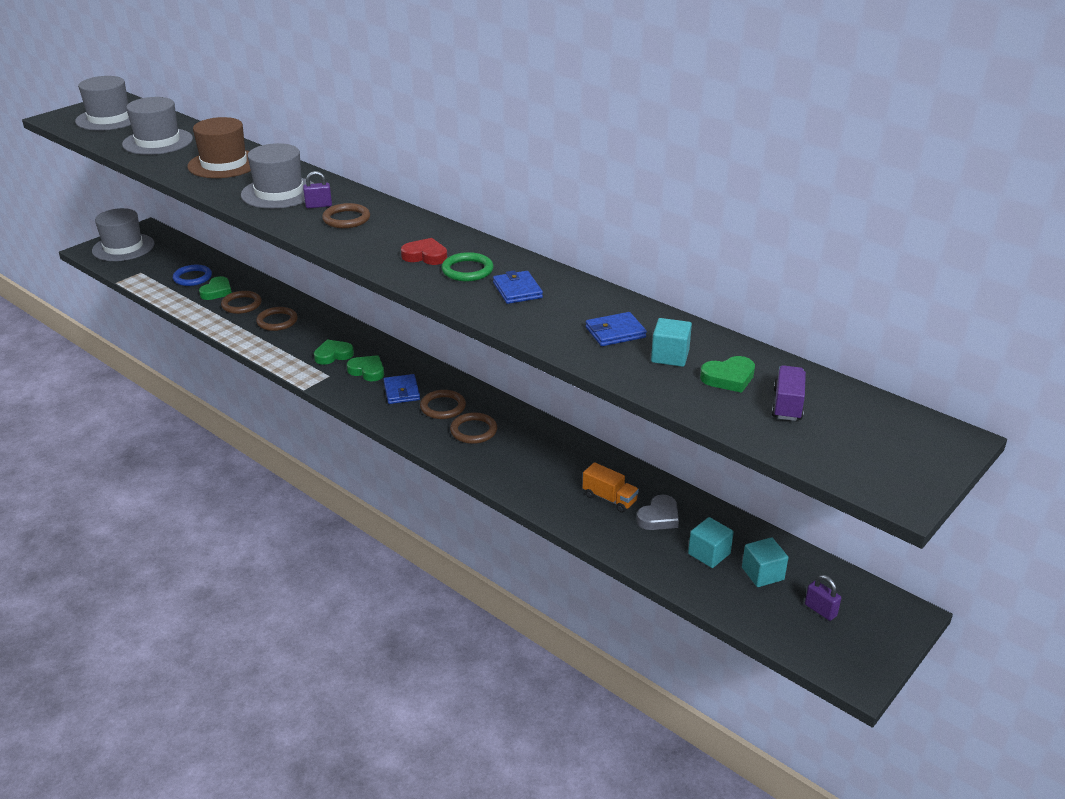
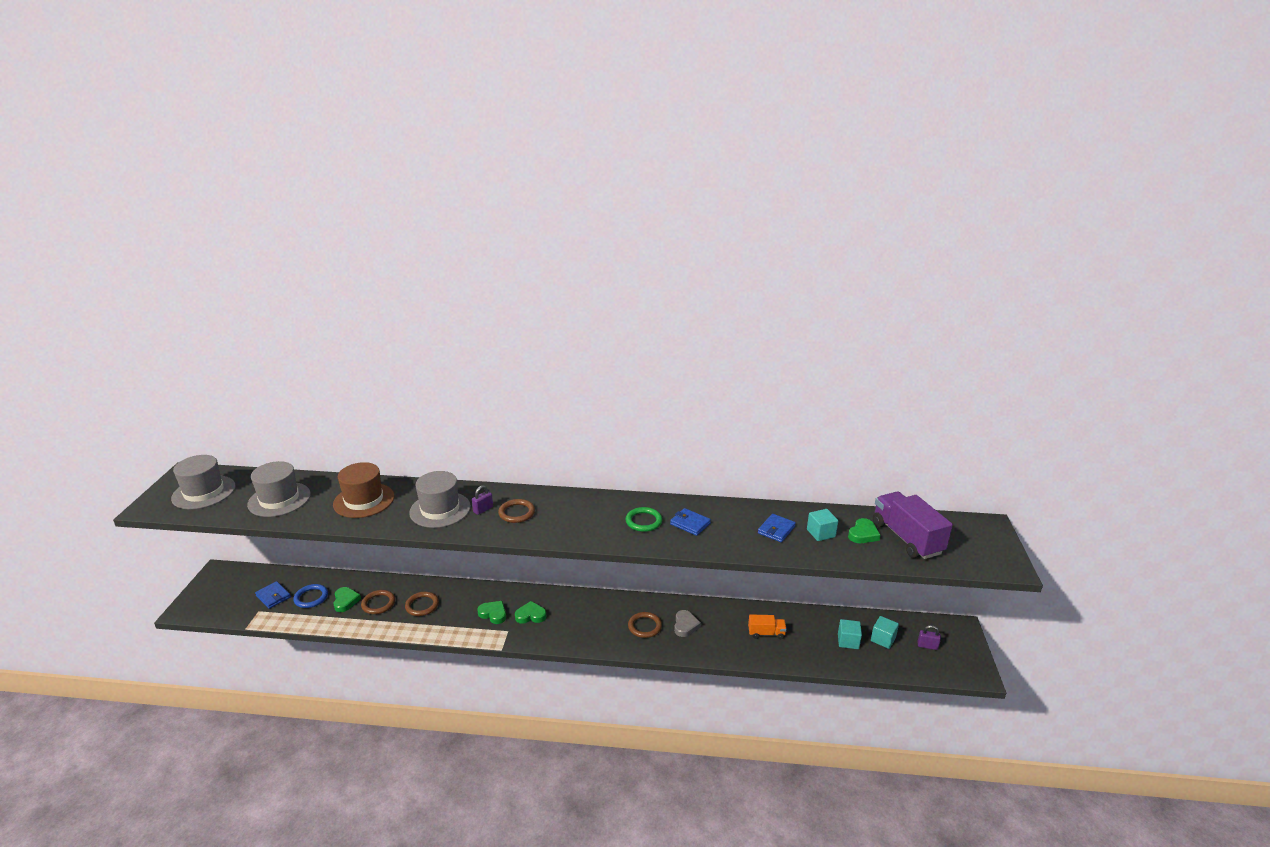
camera: 35 degrees left, 5 degrees down
(123, 247) = (216, 595): grey hat -> none
(333, 355) = (493, 614): green heart -> green heart turned 90 degrees clockwise
(401, 391) = (570, 620): blue wallet -> blue wallet (273, 596)
(425, 256) = (605, 521): red heart -> none
(443, 407) = (608, 619): brown ring -> none
(659, 517) = (802, 632): grey heart -> grey heart (685, 625)
(787, 405) = (906, 538): purple truck -> purple truck, size x1.95

